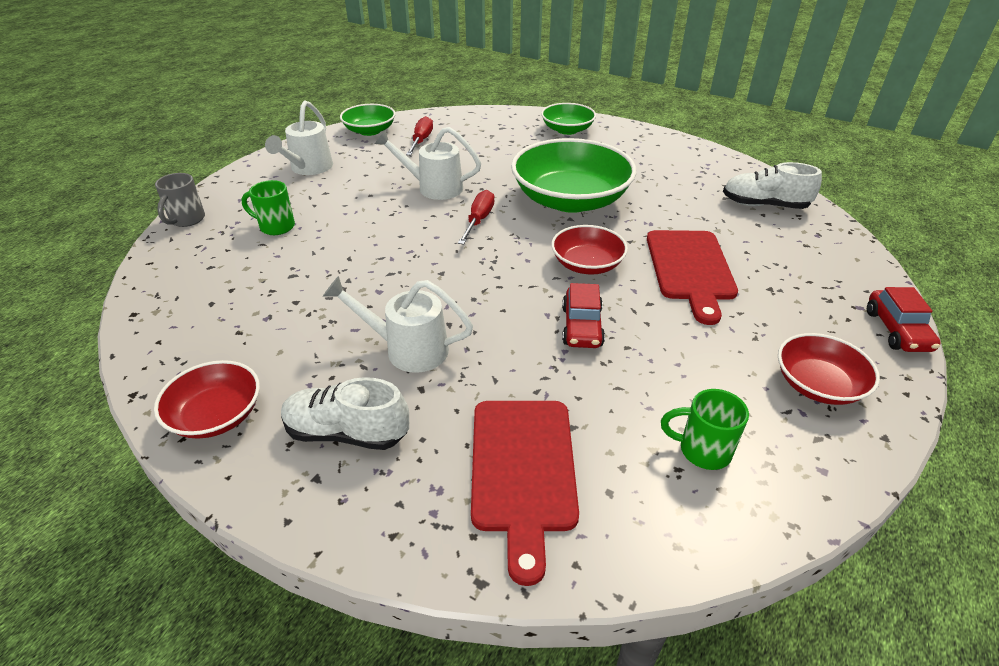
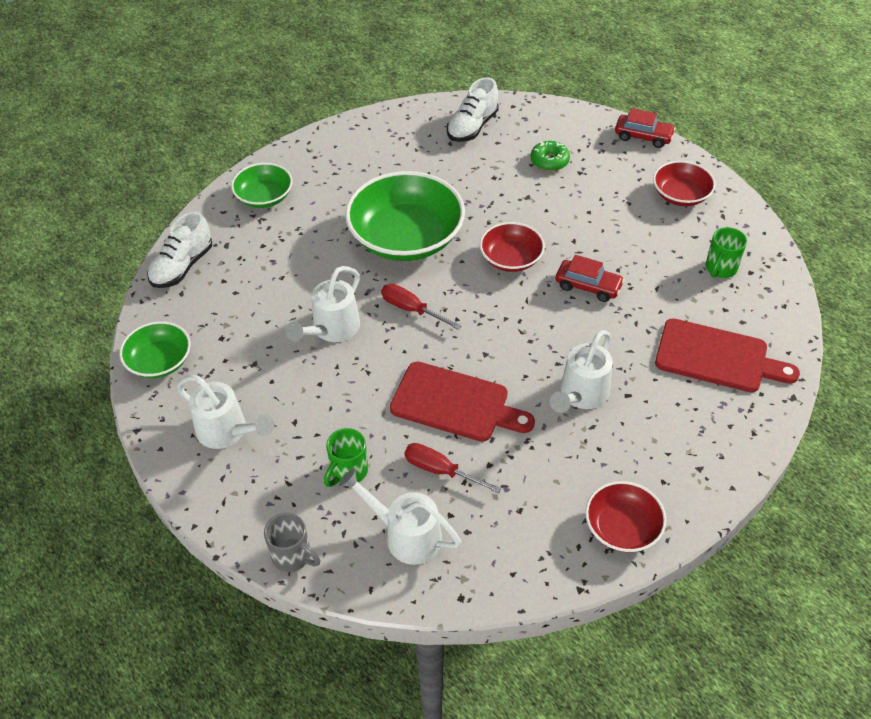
camera: 70 degrees left, 10 degrees up
(207, 269) = (406, 535): none -> white watering can
(347, 433) = (661, 446): white shoe -> white shoe (182, 266)
(421, 141) = (217, 319): red screwdriver -> red screwdriver (440, 470)
(690, 269) = (540, 203): red cutting board -> red cutting board (455, 403)
(765, 263) = (549, 161): none -> green donut

